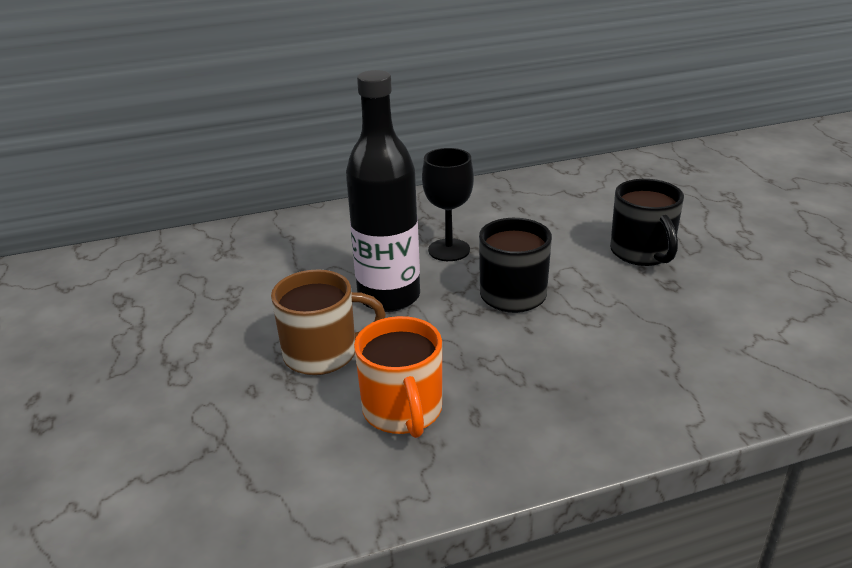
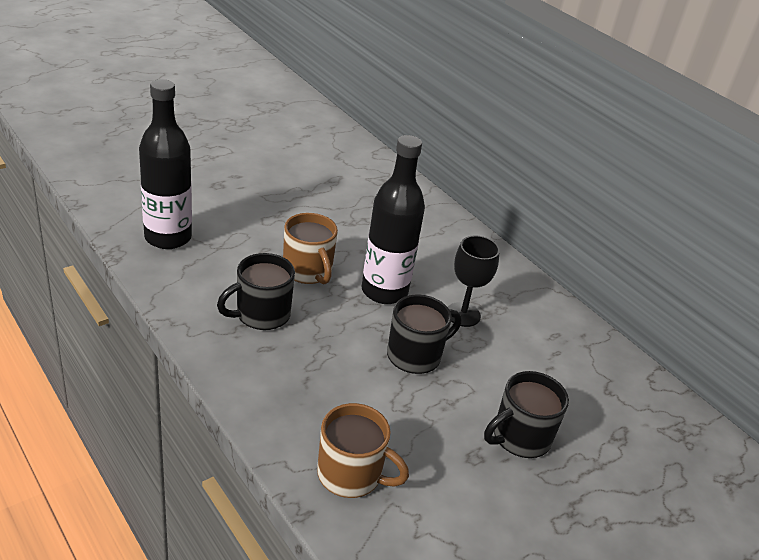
camera: 65 degrees right, 5 degrees up
(159, 503) = (168, 237): none -> black bottle
(403, 411) = (261, 315): orange mug -> black mug
(706, 372) = (351, 475): none -> brown mug

